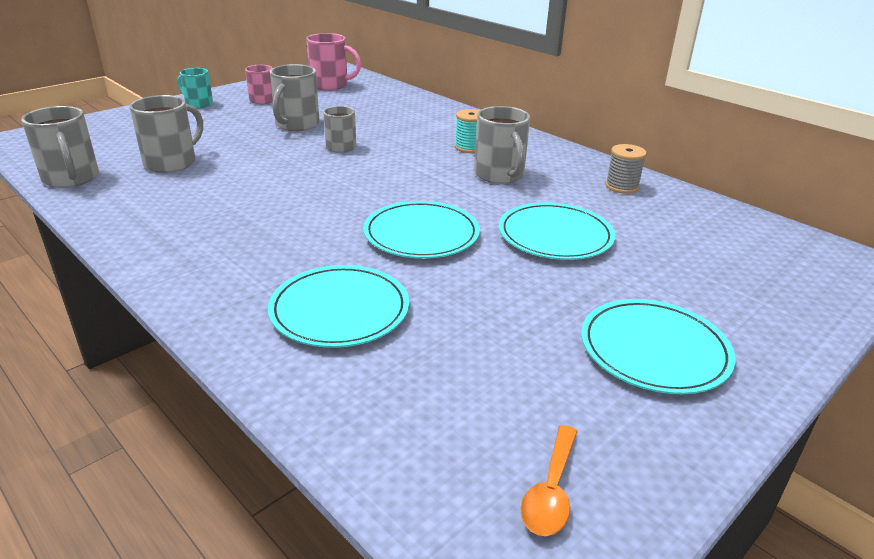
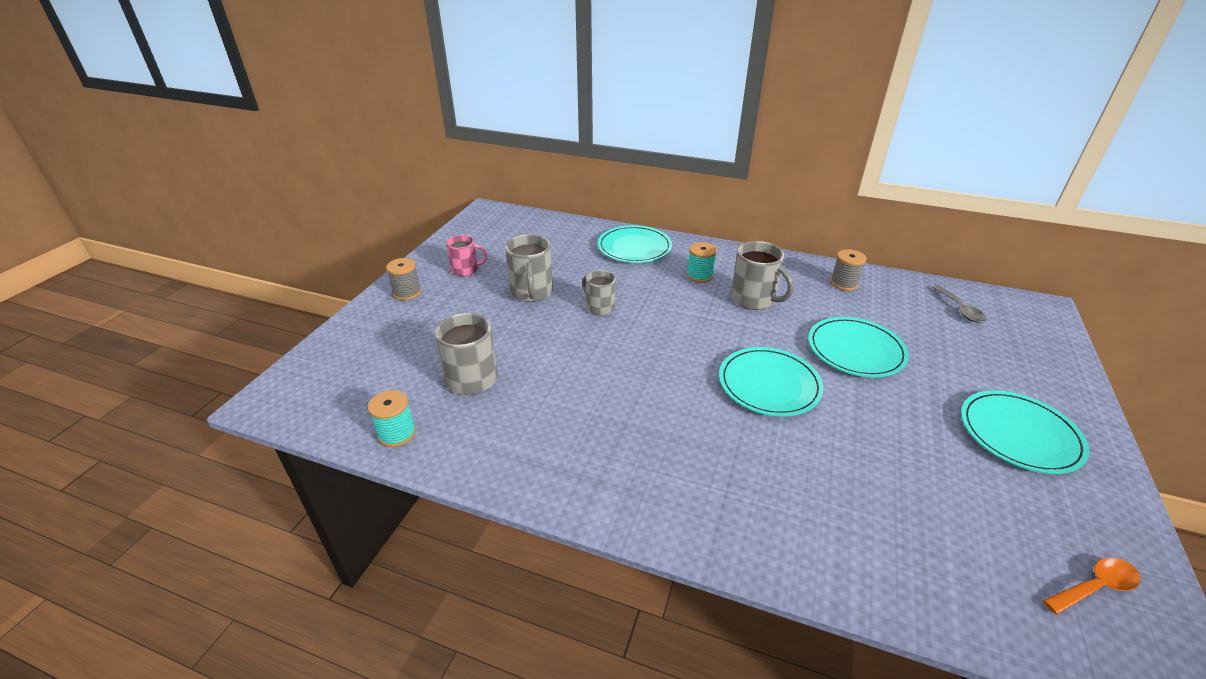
camera: 25 degrees left, 5 degrees up
(71, 178) = (397, 433): grey mug -> turquoise spool
(198, 104) = (407, 292): turquoise mug -> grey spool
(330, 85) = (505, 233): pink mug -> none
(339, 310) = (802, 489): turquoise plate -> turquoise plate (634, 247)
(551, 491) = (1095, 587): orange spoon -> orange spoon turned 105 degrees counterclockwise
(740, 238) = (960, 309): none -> grey spoon

